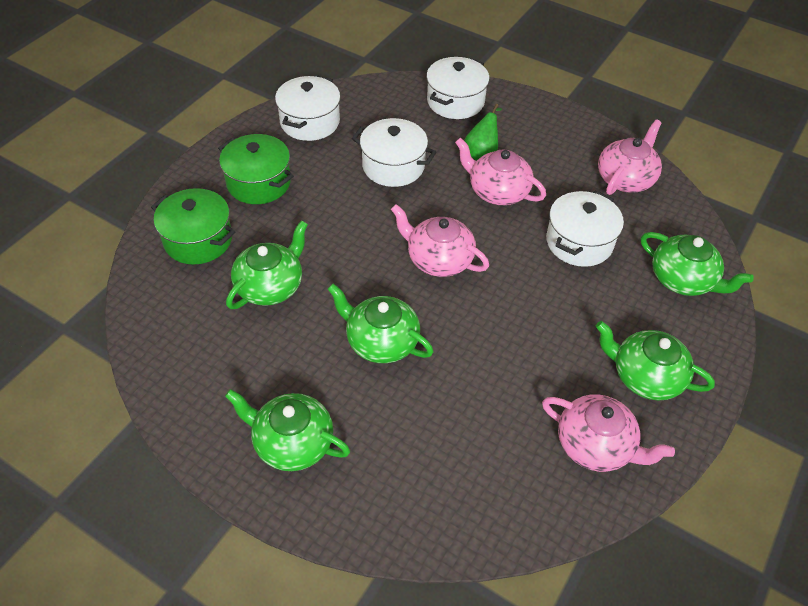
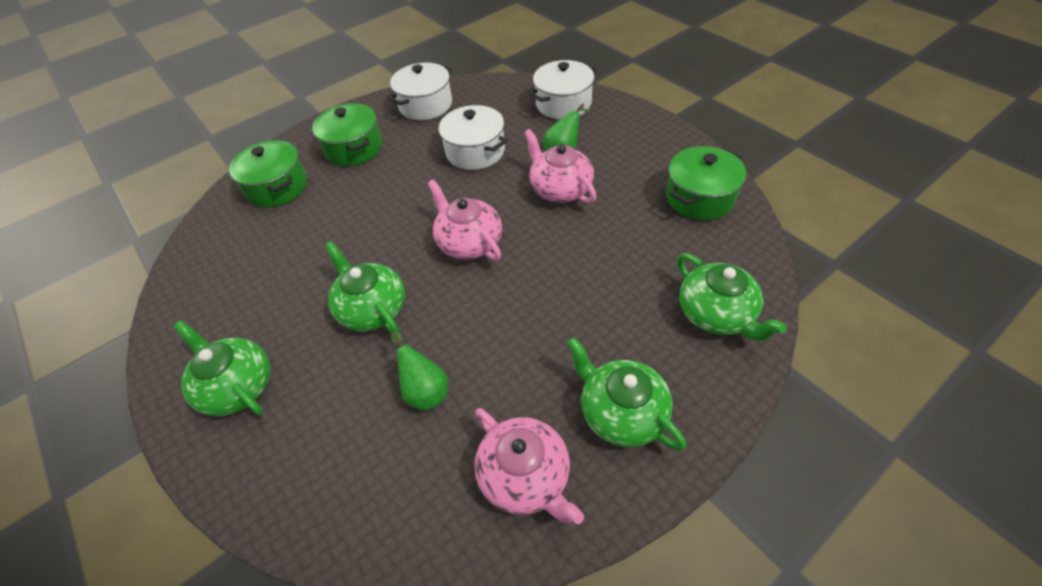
camera: 25 degrees right, 0 degrees up
(270, 286) = (309, 237): green teapot -> none
(474, 400) = (425, 390): none -> green pear
(579, 242) = (618, 252): white pot -> none
(625, 179) = (700, 198): pink teapot -> green pot

